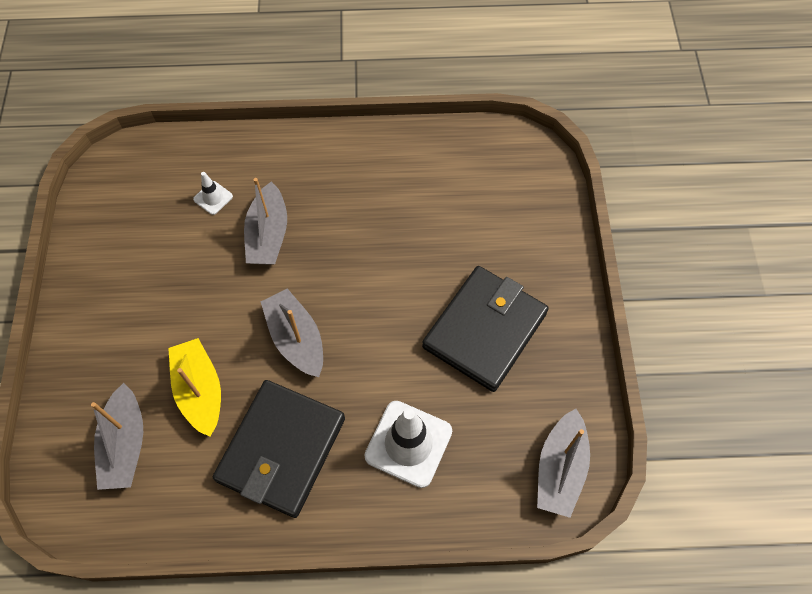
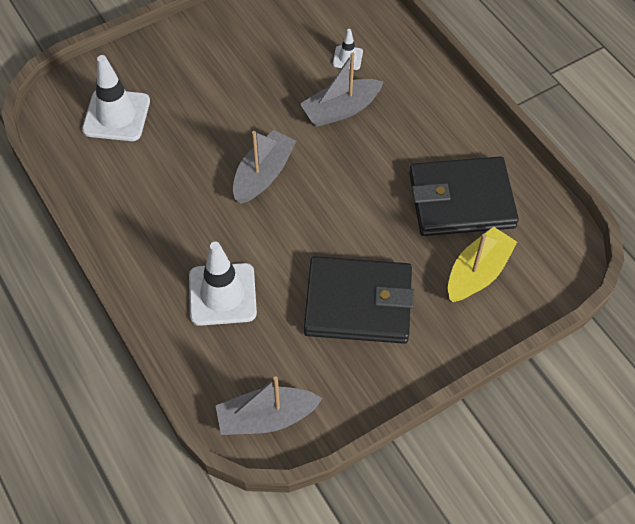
camera: 60 degrees right, 5 degrees down
(125, 444) = (116, 115): grey boat -> white traffic cone
(200, 391) = (183, 137): yellow boat -> yellow boat (477, 273)
(281, 449) = (168, 211): black wallet -> black wallet (461, 200)

